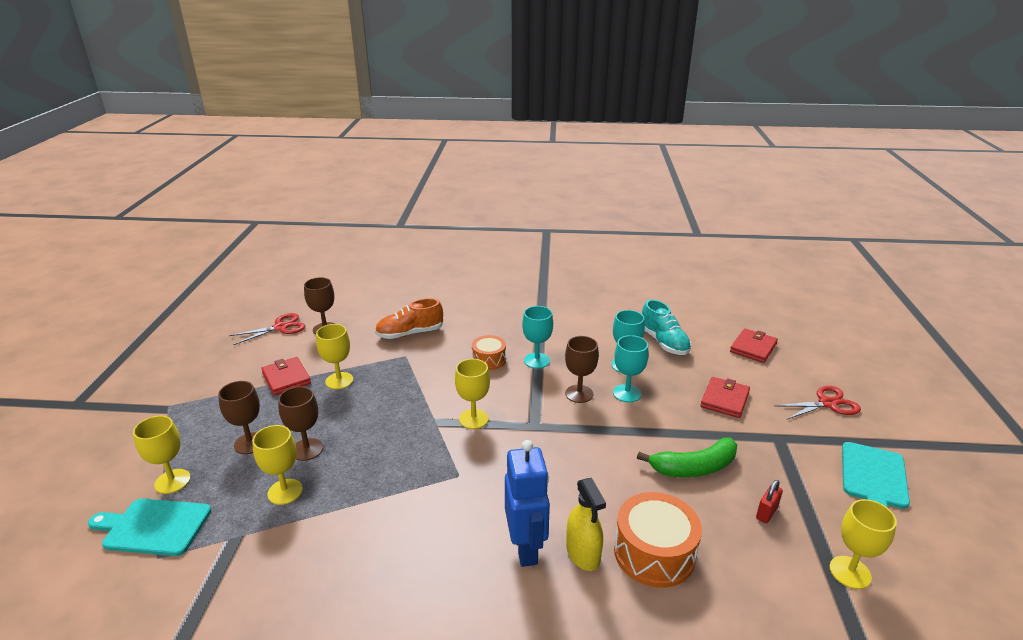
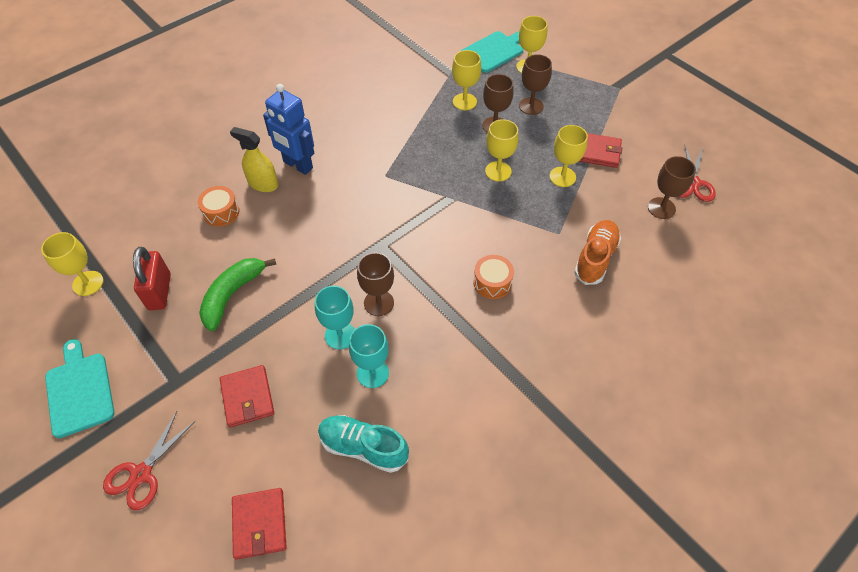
camera: 135 degrees right, 25 degrees up
(473, 419) = (428, 218): yellow goblet -> yellow goblet (498, 171)
(536, 360) = (453, 314): turquoise goblet -> none
(654, 553) = (221, 212): orange drum -> orange drum, size x0.60
(766, 513) = (159, 292): red padlock -> red padlock, size x1.78

